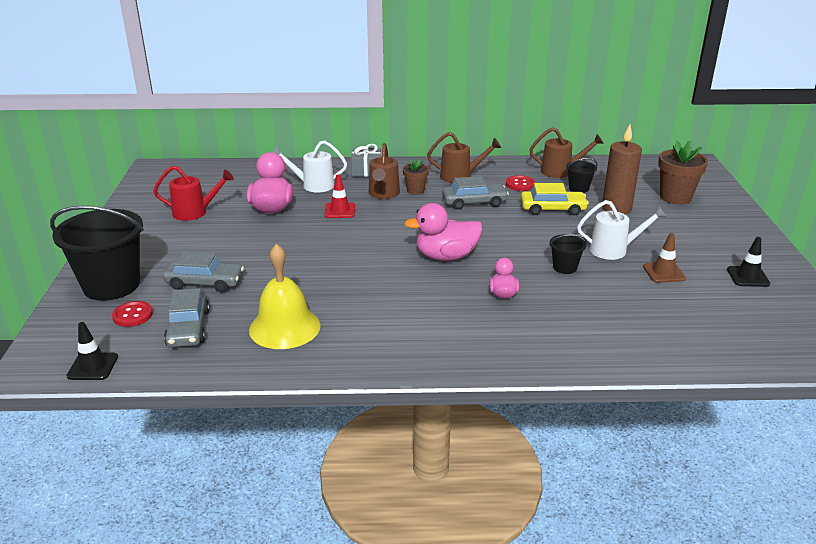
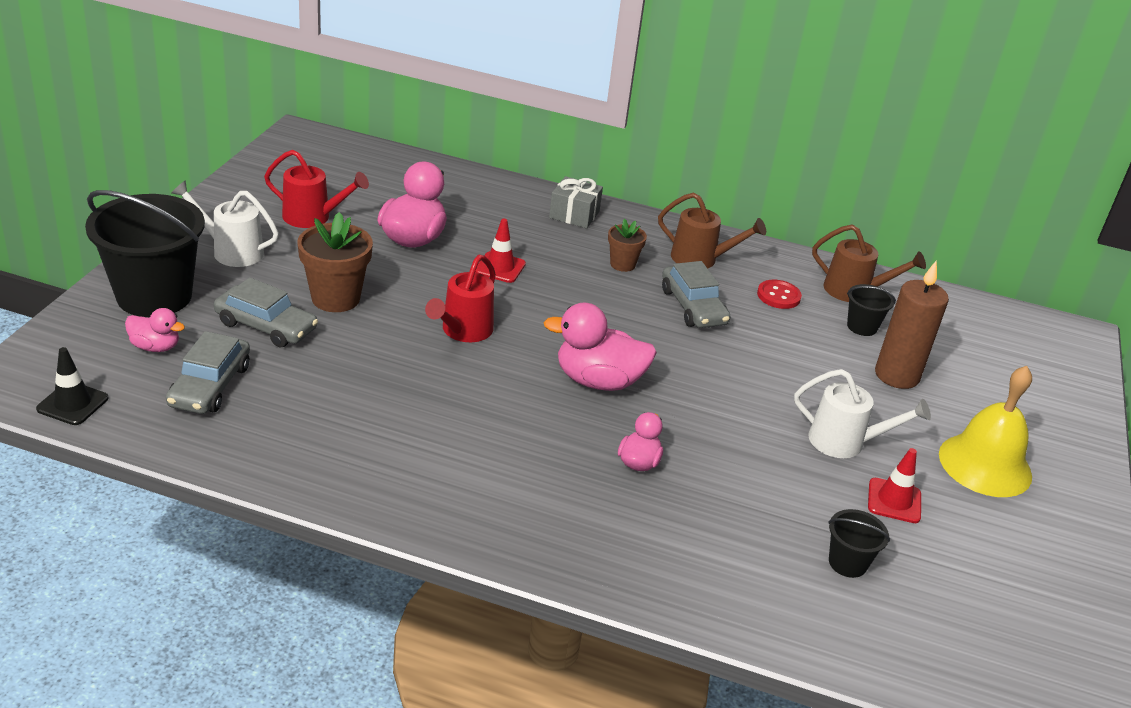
camera: 15 degrees right, 5 degrees up
(132, 315) = (155, 347): red button -> pink duck
(284, 327) = (325, 422): yellow bell -> yellow bell (985, 465)
(313, 185) = (488, 218): white watering can -> white watering can (231, 251)
(341, 252) = (463, 331): none -> red watering can
(383, 194) = (574, 258): brown watering can -> none
(474, 202) = (693, 307): grey car -> grey car turned 60 degrees clockwise
(552, 209) = (799, 350): yellow car -> none
(564, 267) = (753, 448): black bucket -> black bucket (847, 563)
(663, 272) = (894, 501): brown traffic cone -> red traffic cone
(675, 197) = (1001, 383): brown flower pot -> brown flower pot (335, 298)
(748, 277) = (1019, 547): black traffic cone -> none

